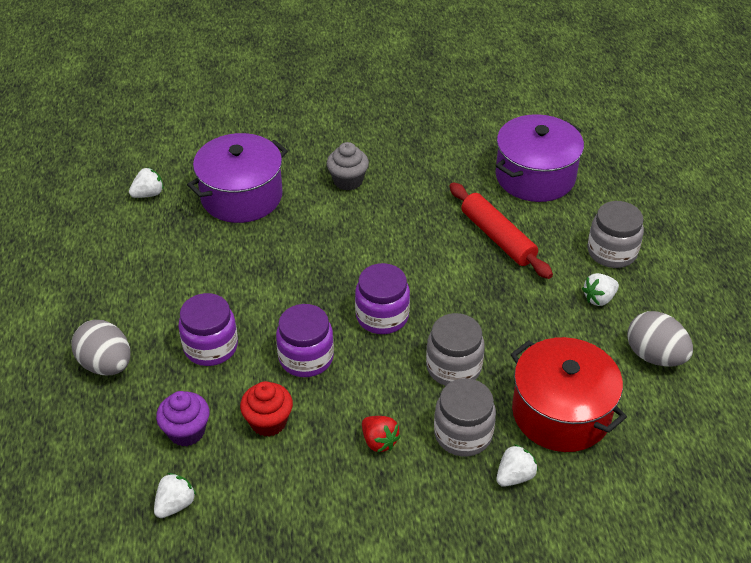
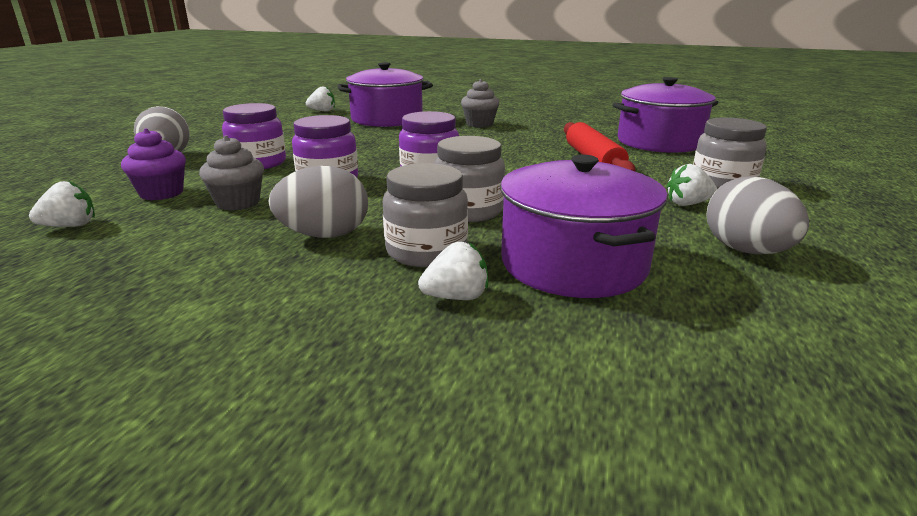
camera: 25 degrees right, 20 degrees down
(268, 422) = (238, 203): red cupcake -> grey cupcake
(379, 441) = (324, 235): red strawberry -> grey egg
(561, 412) = (573, 264): red pot -> purple pot

